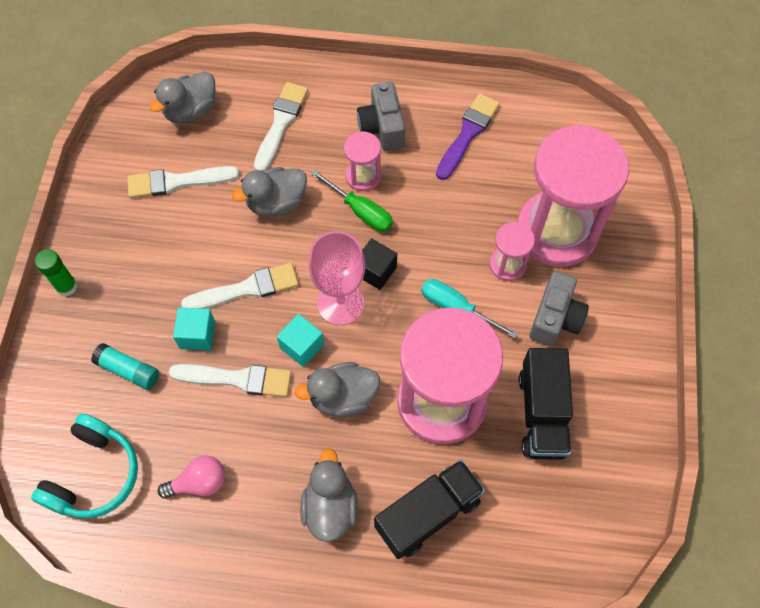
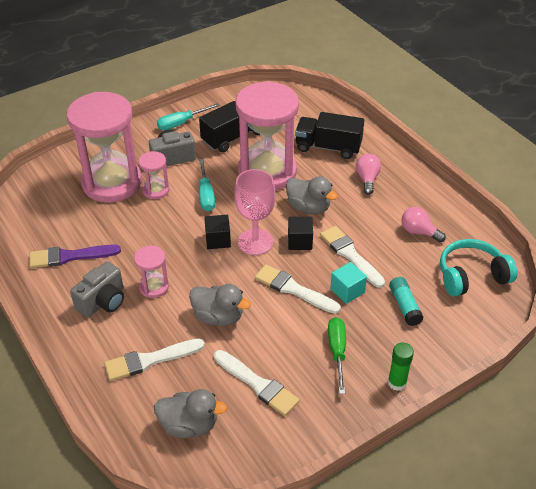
camera: 130 degrees left, 20 degrees down
(302, 346) = (300, 241): turquoise cube -> black cube
(330, 507) = (367, 179): grey duck -> pink light bulb
(361, 211) = (182, 271): green screwdriver -> green screwdriver (337, 351)
(620, 374) = (181, 123): none -> turquoise screwdriver

